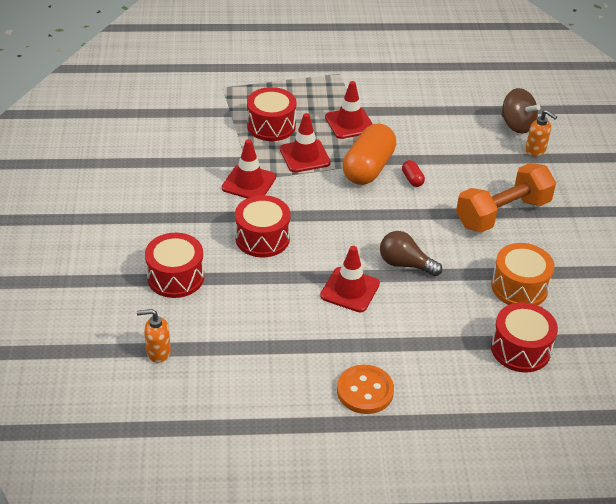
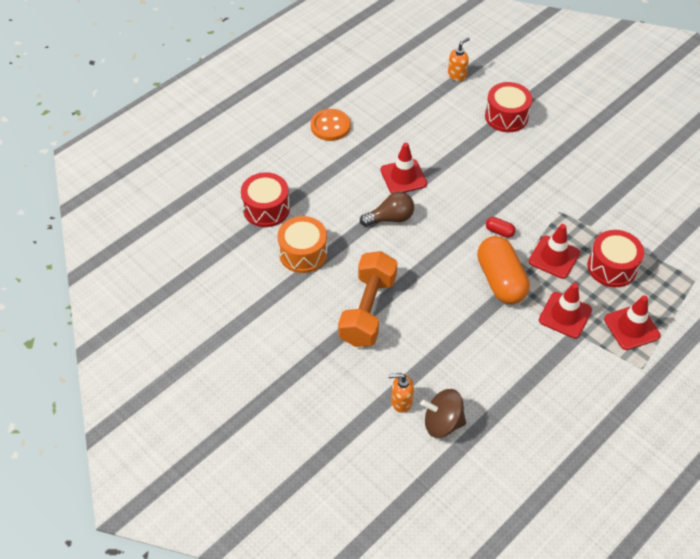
camera: 140 degrees right, 10 degrees up
(249, 183) = (557, 207): red traffic cone -> red traffic cone (631, 327)
(262, 238) = (495, 174): red drum -> none
(412, 179) = (460, 294): red capsule -> red capsule (499, 231)

